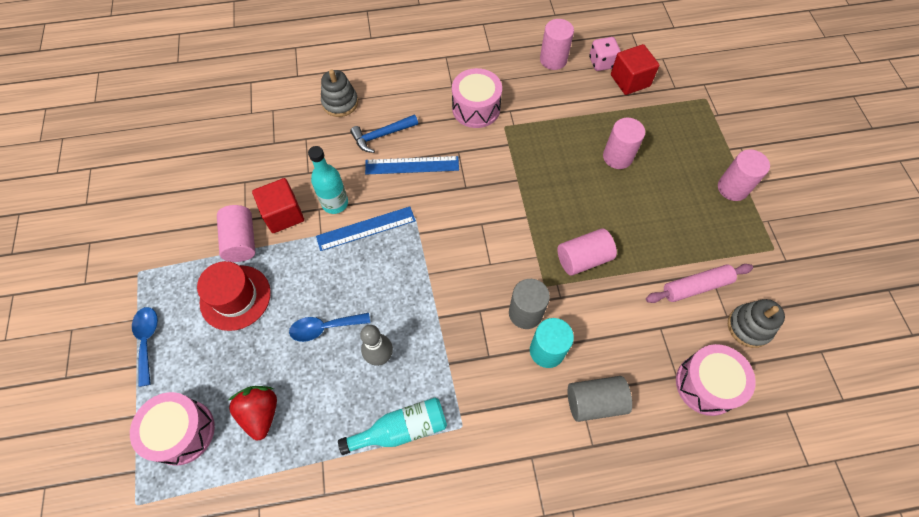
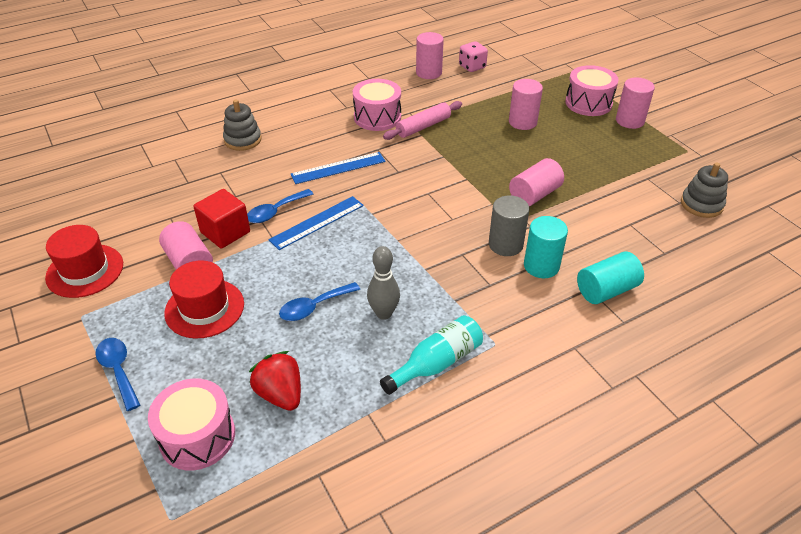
camera: 20 degrees left, 20 degrees down
(157, 222) = (85, 271): none -> red hat
(335, 203) = (275, 211): turquoise bottle -> blue spoon
(382, 135) = (297, 154): blue hammer -> none
(595, 402) = (606, 290): grey cylinder -> turquoise cylinder
(630, 80) = (503, 73): red cube -> none
(696, 286) = (641, 189): pink rolling pin -> pink rolling pin (423, 126)
(706, 384) = (692, 251): pink drum -> pink drum (588, 103)

